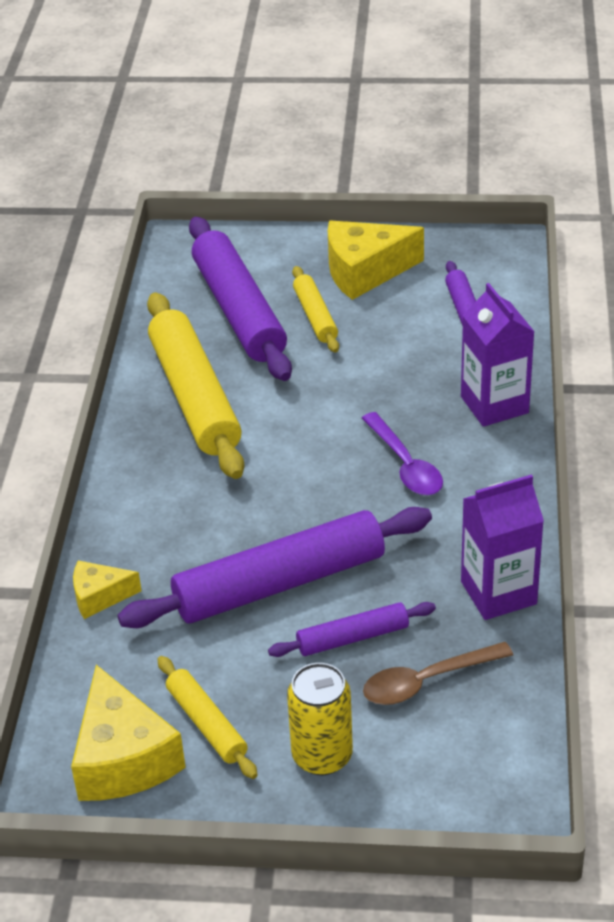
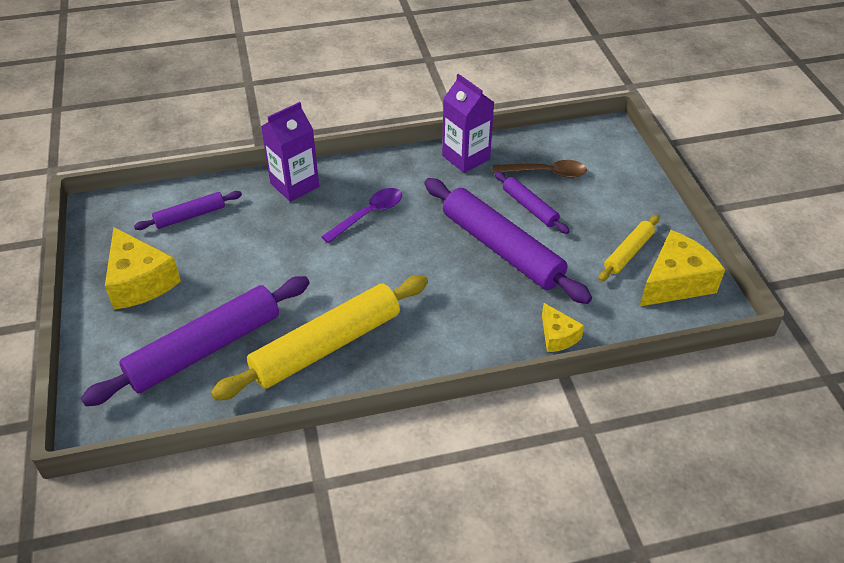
camera: 110 degrees left, 5 degrees up
(315, 316) = (206, 298): yellow rolling pin -> none
(322, 756) = (620, 201): yellow can -> none
(427, 681) = (546, 173): brown spoon -> brown spoon turned 45 degrees counterclockwise

